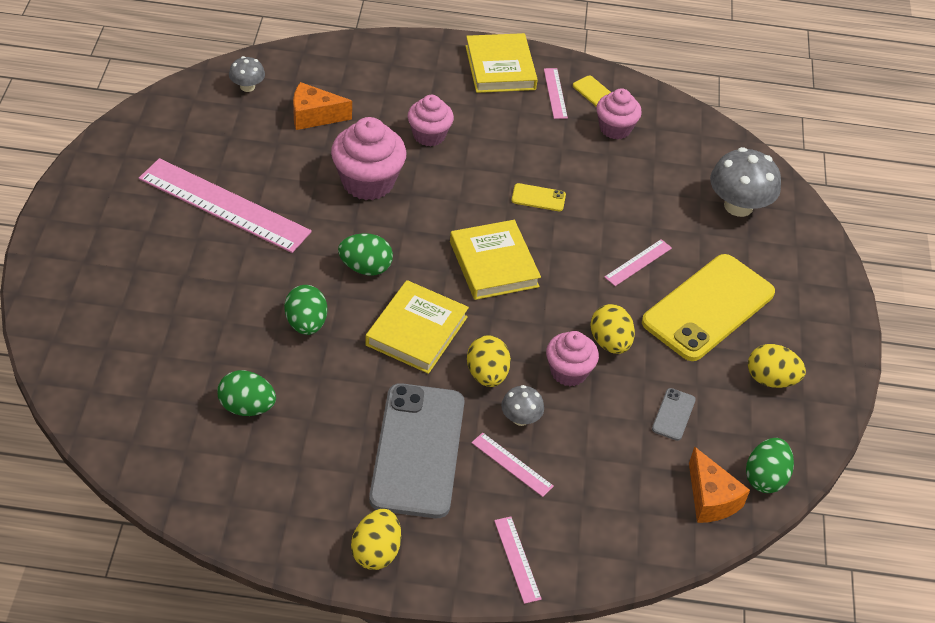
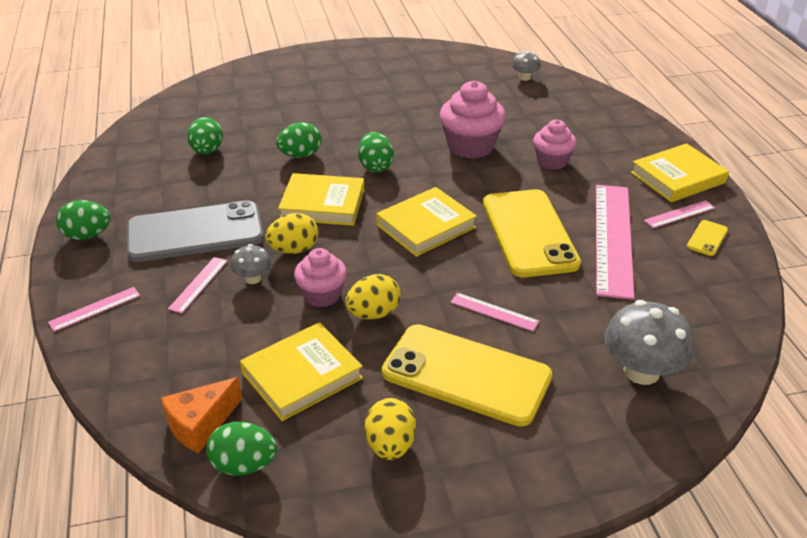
camera: 75 degrees right, 10 degrees down
(224, 205) = (395, 98): pink ruler -> pink ruler (613, 238)
(314, 116) = (521, 109): orange cheese -> none
(376, 552) = (87, 235): yellow egg -> green egg
(538, 198) = (529, 233): yellow phone -> yellow phone, size x2.49
(615, 128) = (670, 260): pink cupcake -> none
(673, 414) = (302, 375): grey phone -> yellow book

